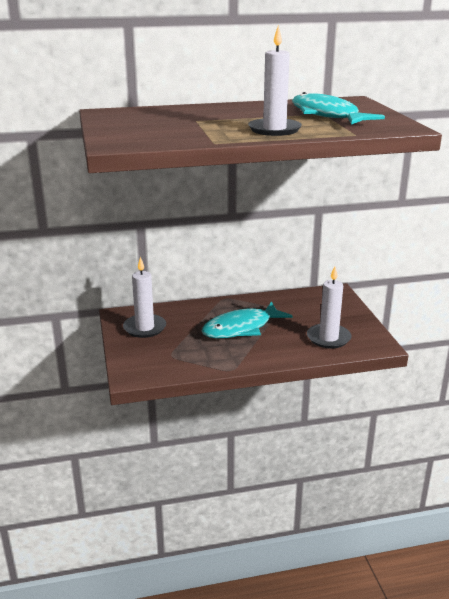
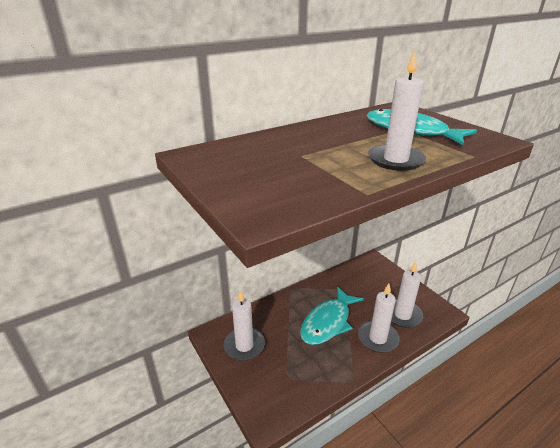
camera: 20 degrees left, 5 degrees up
(284, 349) = (378, 338): none -> white candle

